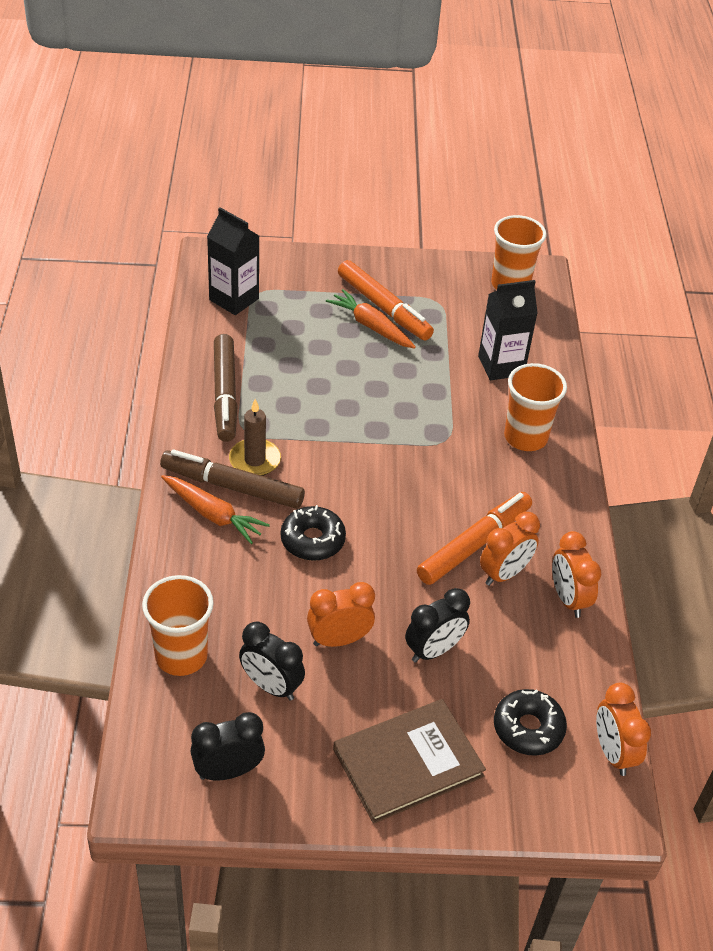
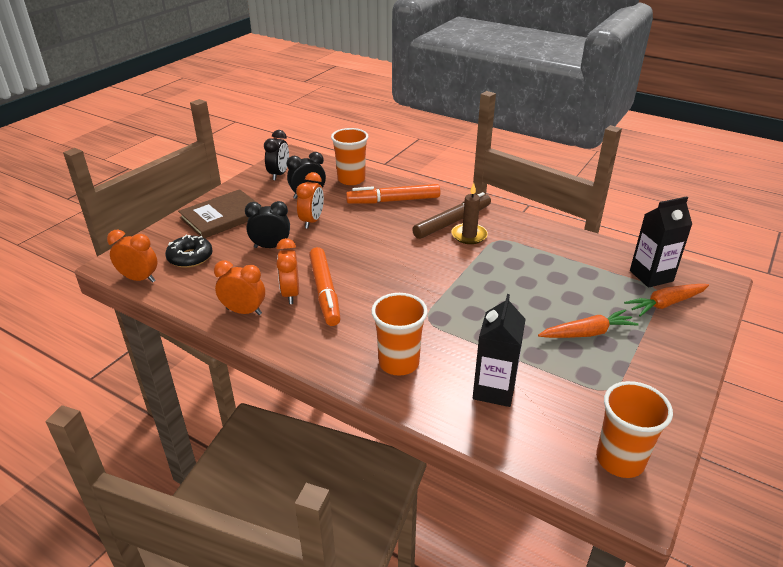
camera: 125 degrees right, 10 degrees down
(213, 514) = (435, 210): orange carrot -> orange carrot (666, 304)
(225, 394) = (539, 242): brown marker -> none
(312, 540) = (387, 235): black donut -> none
(384, 308) = (611, 350): orange marker -> orange marker (393, 201)
(408, 763) = (222, 216): brown book -> brown book turned 45 degrees clockwise
(433, 650) = (271, 247): black clock -> black clock turned 90 degrees clockwise

